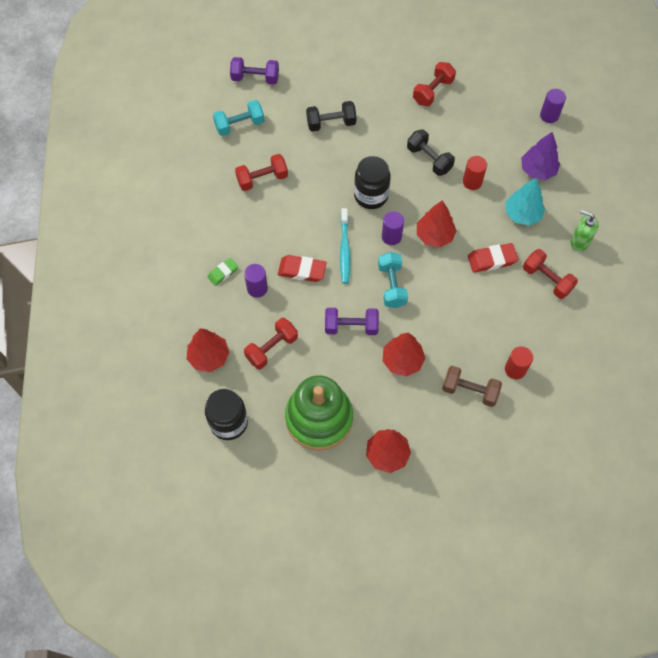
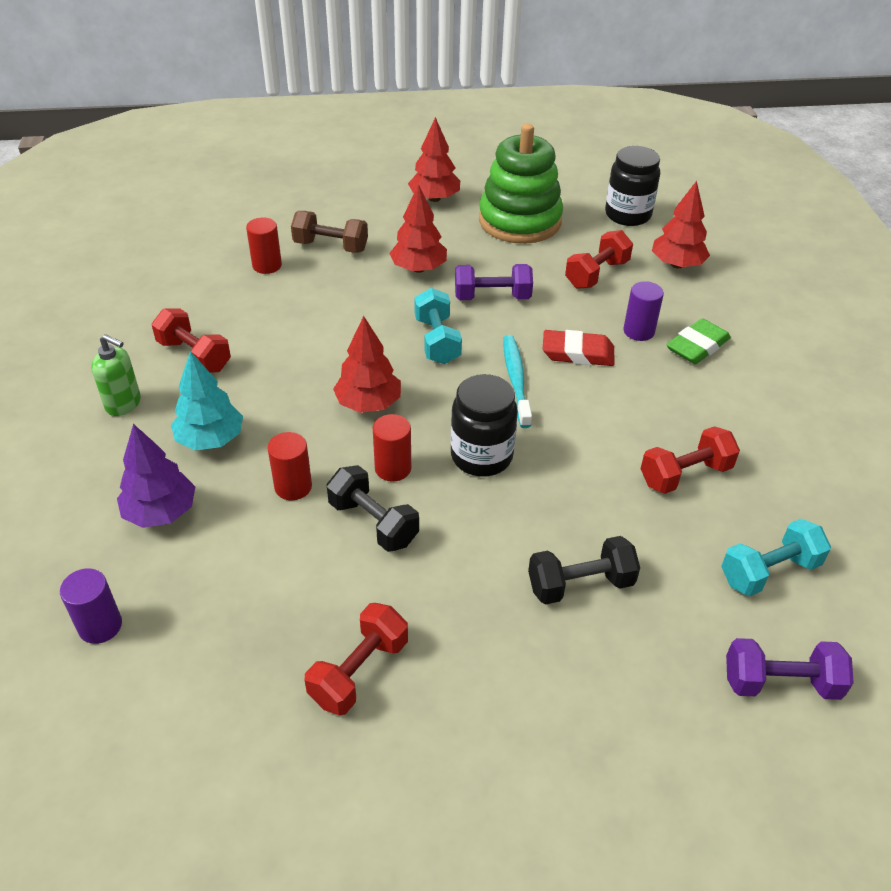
camera: 175 degrees right, 20 degrees down
(223, 273) = (697, 346): green eraser -> green eraser, size x1.53
(391, 236) = (441, 400): purple cylinder -> none
(419, 190) = (393, 468): none -> red cylinder
(492, 260) = (277, 376): red eraser -> none

